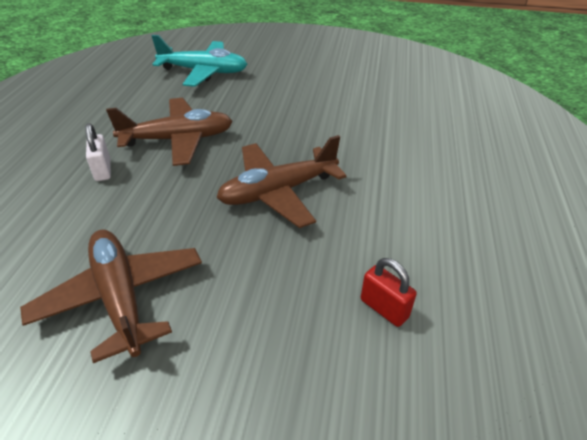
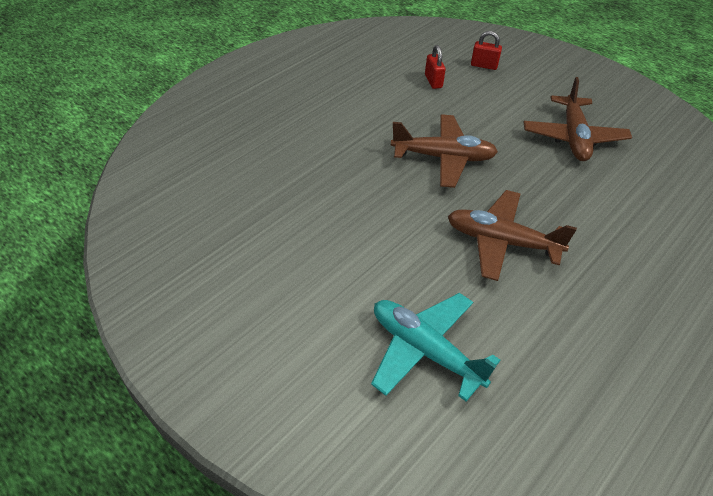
camera: 150 degrees left, 5 degrees up
(103, 170) = (579, 235): white padlock -> none
(336, 406) = (484, 65): none -> red padlock

